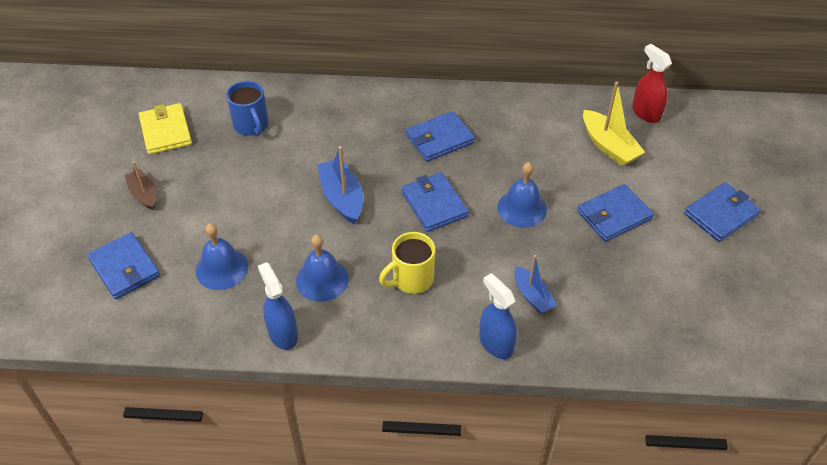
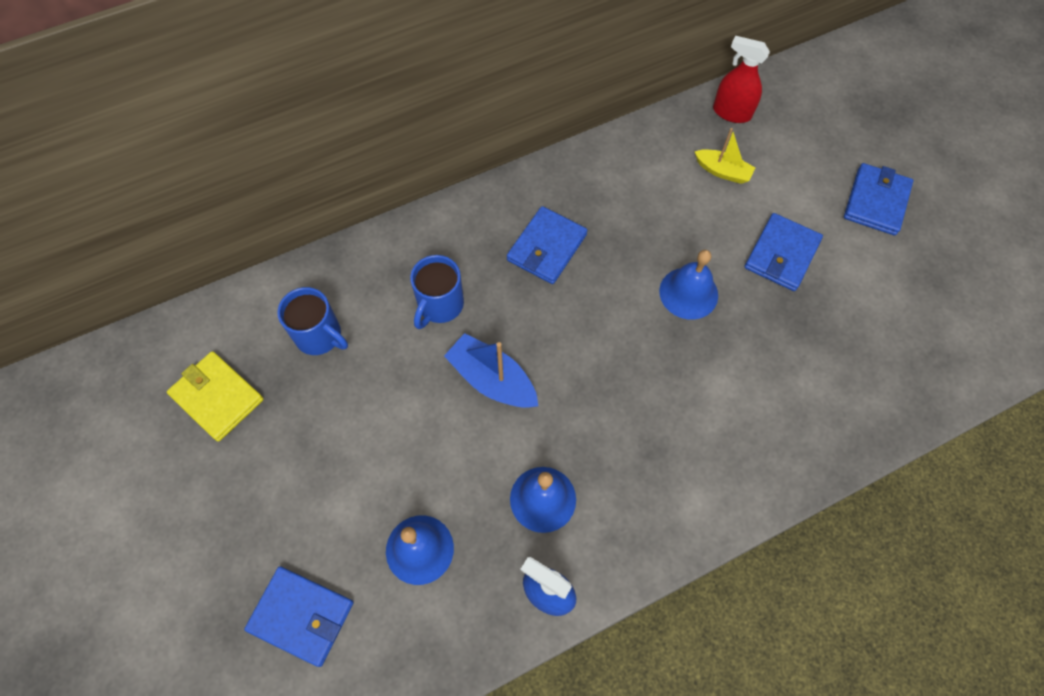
camera: 30 degrees left, 15 degrees up
(144, 194) = (252, 501): brown boat -> none
(340, 141) = (439, 305): none -> blue mug
(411, 279) = (636, 444): yellow mug -> none
(434, 204) = (597, 335): blue wallet -> none
(496, 343) = (772, 474): blue spray bottle -> none
(532, 296) = (768, 395): blue boat -> none
(608, 146) = (722, 171): yellow boat -> yellow boat, size x0.66

